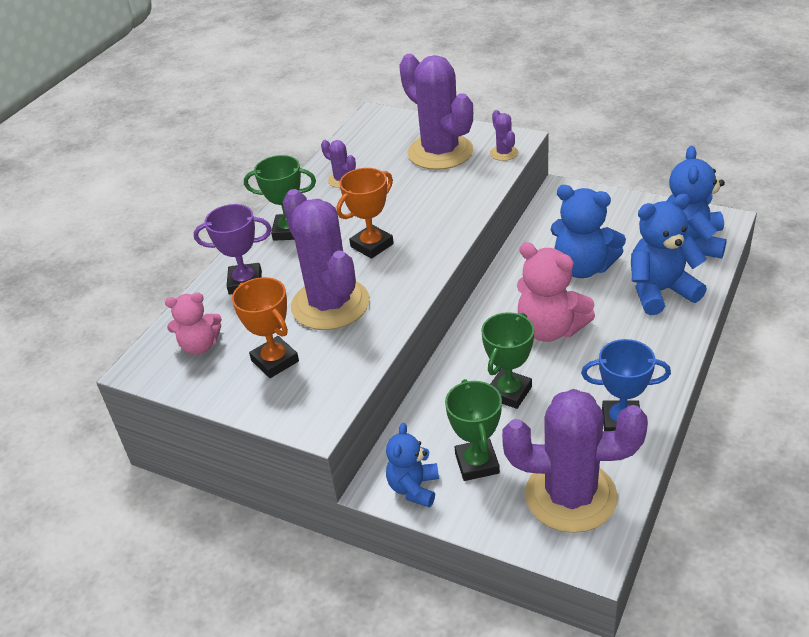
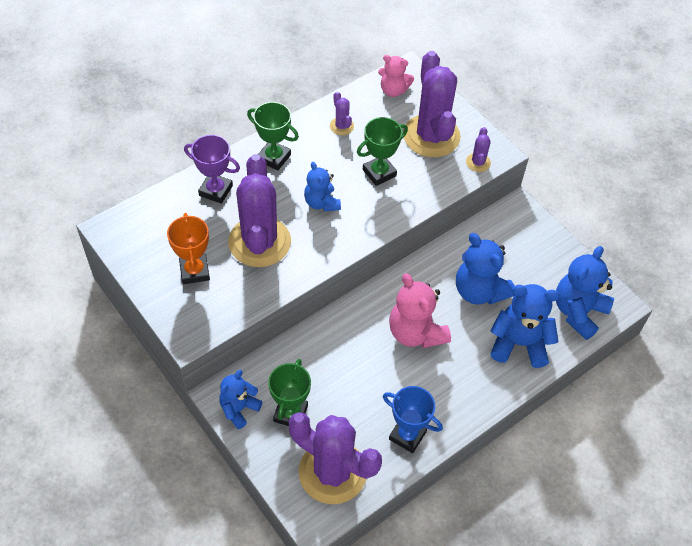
camera: 20 degrees right, 15 degrees up
(200, 345) = (155, 231): pink teddy bear -> pink teddy bear (393, 90)
(372, 245) = (321, 203): orange trophy -> blue teddy bear
(509, 392) = (350, 369): green trophy -> green trophy (379, 173)

